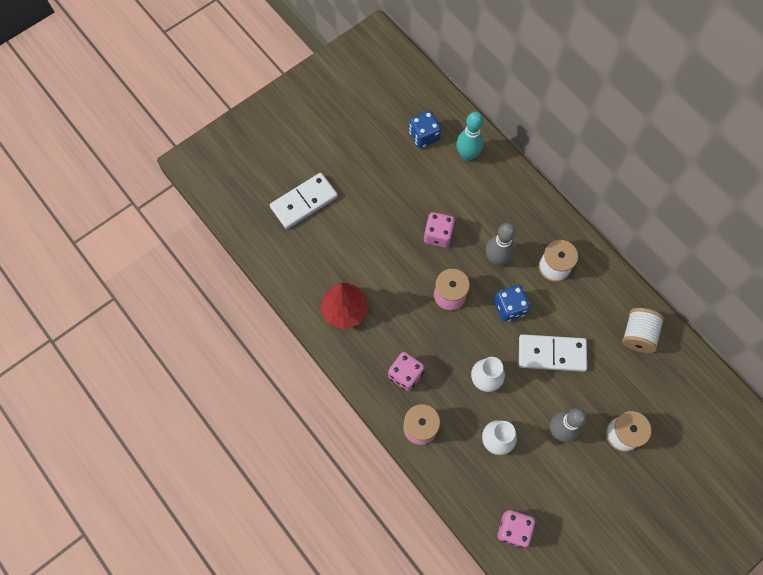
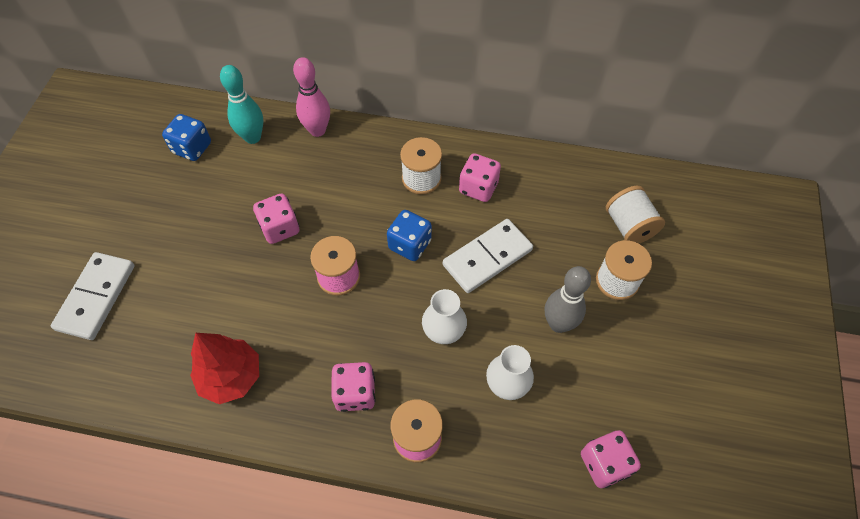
camera: 40 degrees left, 10 degrees down
(496, 259) = (359, 209): grey bowling pin -> none
(513, 180) = (317, 130): none -> pink bowling pin
(587, 302) = (478, 188): none -> pink dice
(637, 335) = (548, 183): white spool -> white spool (629, 226)

